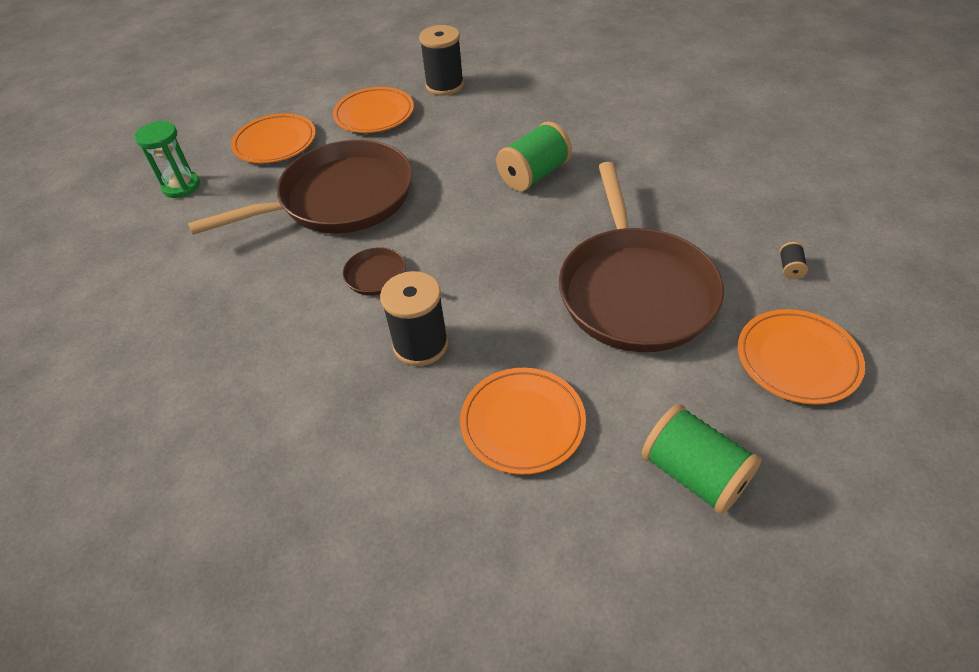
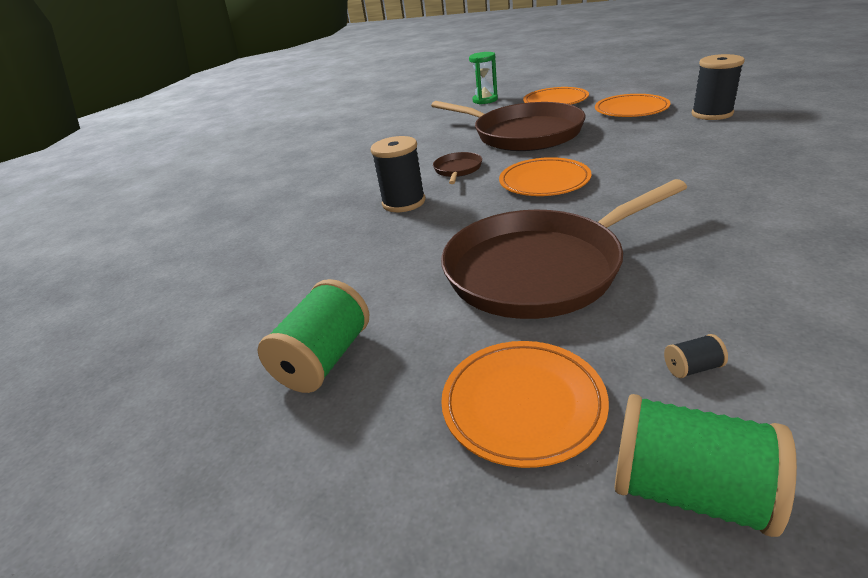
camera: 70 degrees right, 15 degrees down
(522, 423) = (349, 260): orange plate -> orange plate (544, 181)
(534, 175) = (645, 179): green spool -> green spool (689, 490)

